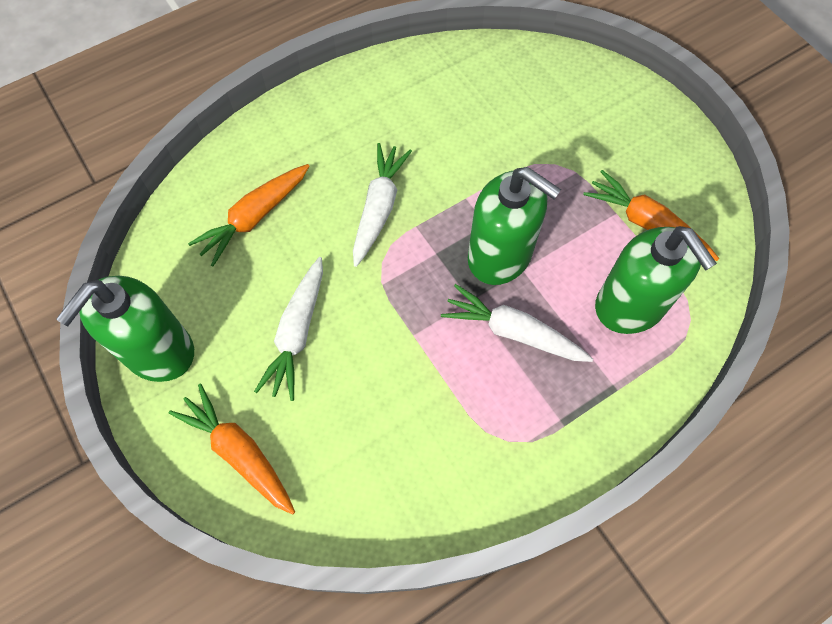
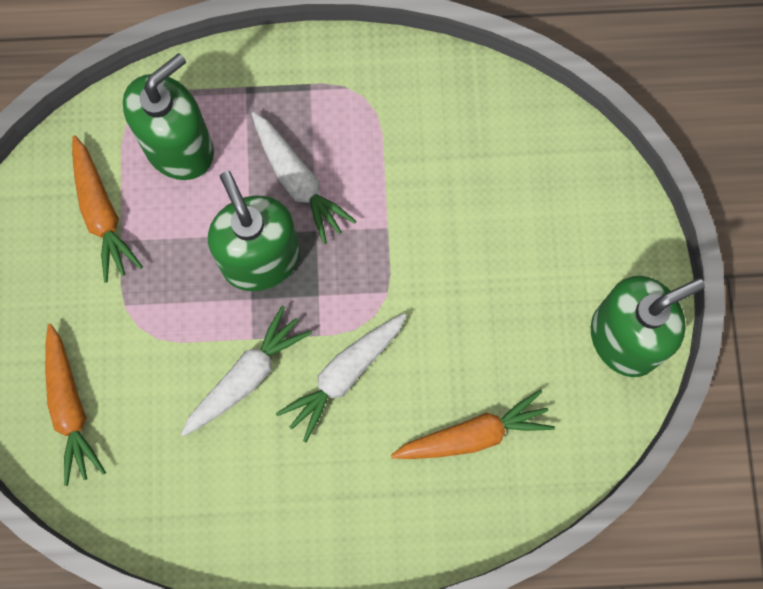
camera: 150 degrees left, 10 degrees up
(239, 452) = (590, 207): orange carrot -> orange carrot (70, 407)
(297, 333) = (490, 286): white carrot -> white carrot (246, 376)
(630, 306) = (179, 147): green soap dispenser -> green soap dispenser turned 45 degrees clockwise

